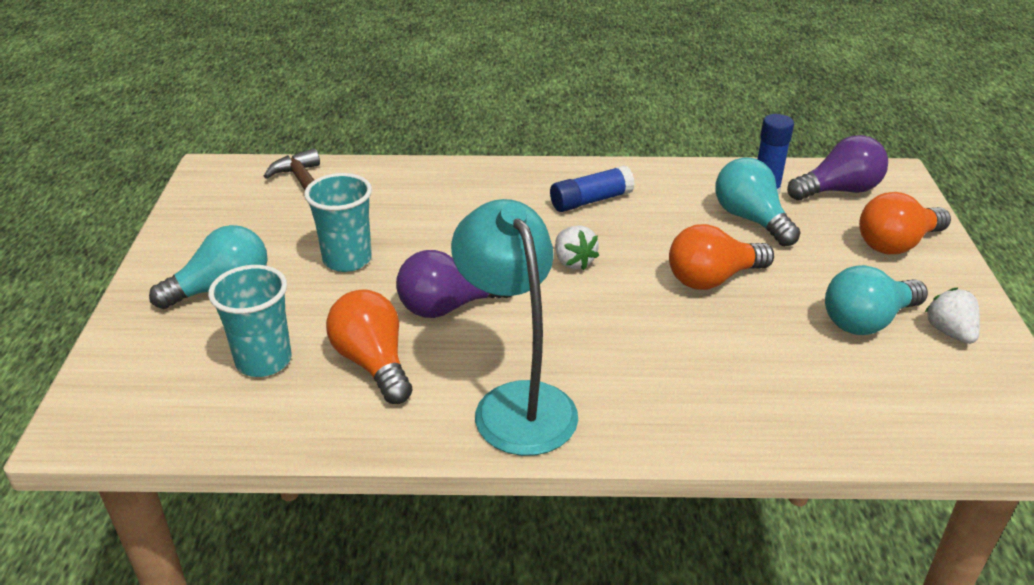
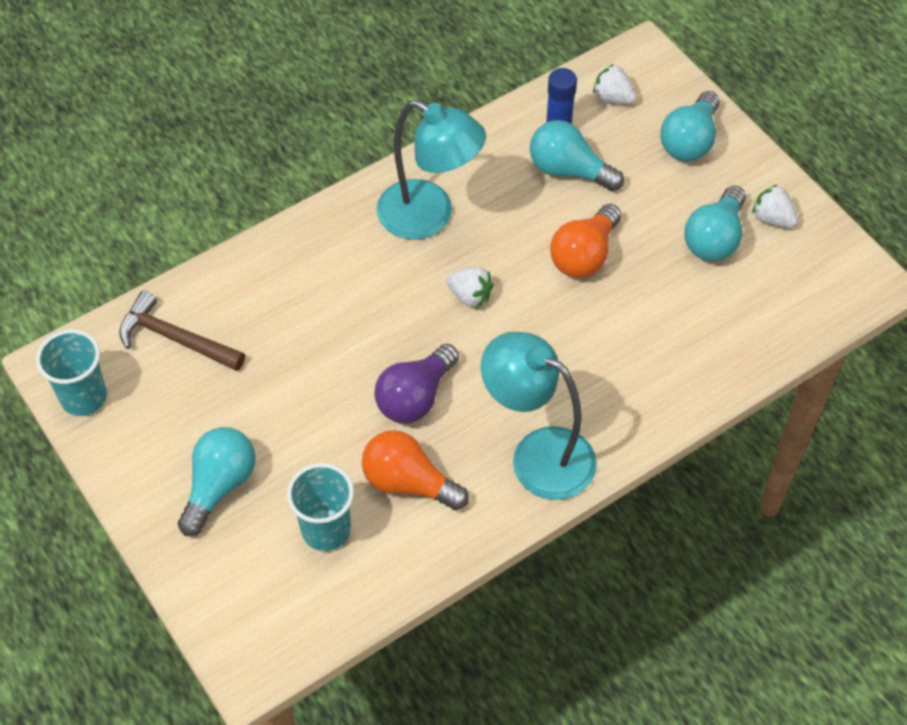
camera: 35 degrees left, 20 degrees up
(347, 259) = (290, 396): turquoise cup -> turquoise cup (83, 397)
(591, 200) = (429, 217): blue glue stick -> turquoise lamp
(838, 190) = (612, 98): purple light bulb -> white strawberry
(896, 244) = (690, 141): orange light bulb -> turquoise light bulb

